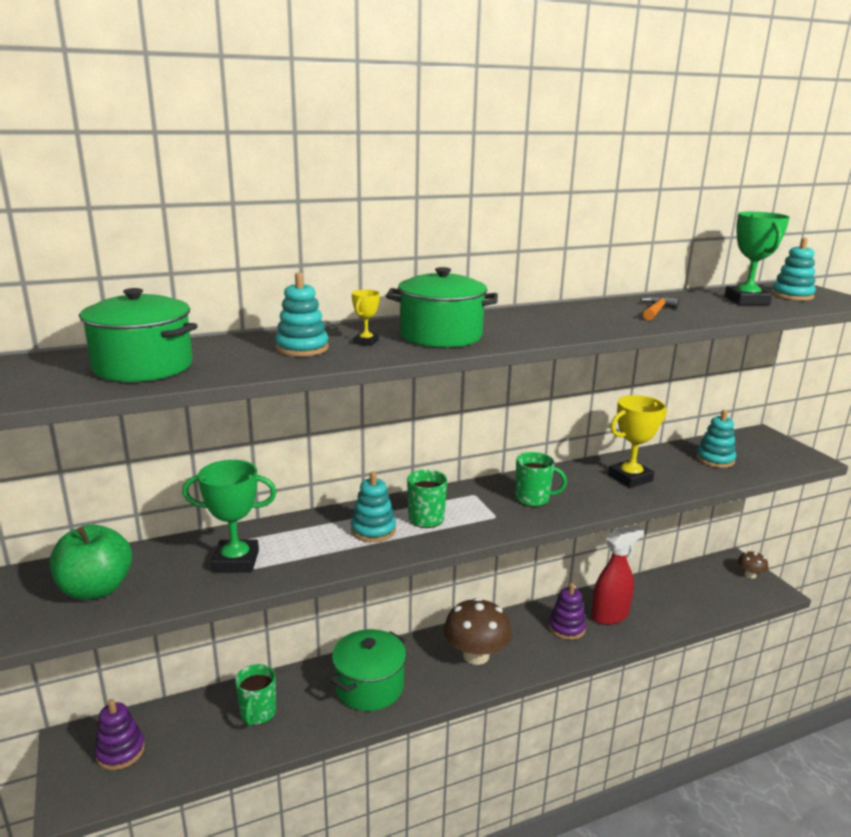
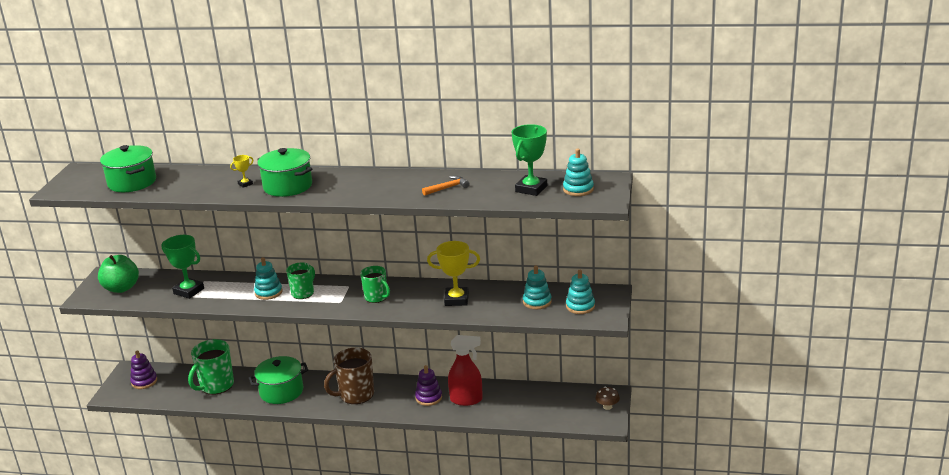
camera: 35 degrees right, 5 degrees up
(258, 713) = (216, 386): green mug -> green mug, size x1.58
(302, 348) = (210, 183): turquoise stacking toy -> turquoise stacking toy (580, 306)
(476, 655) = (356, 395): brown mushroom -> brown mug

